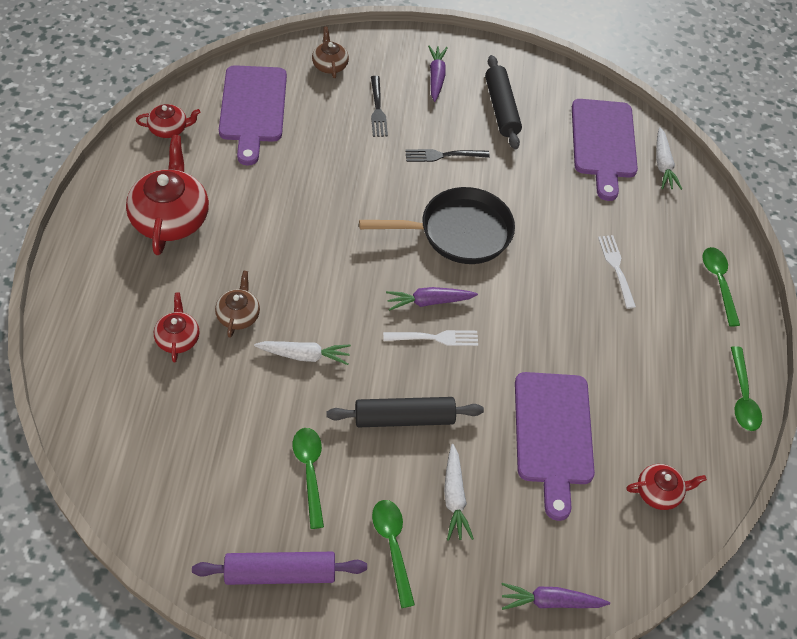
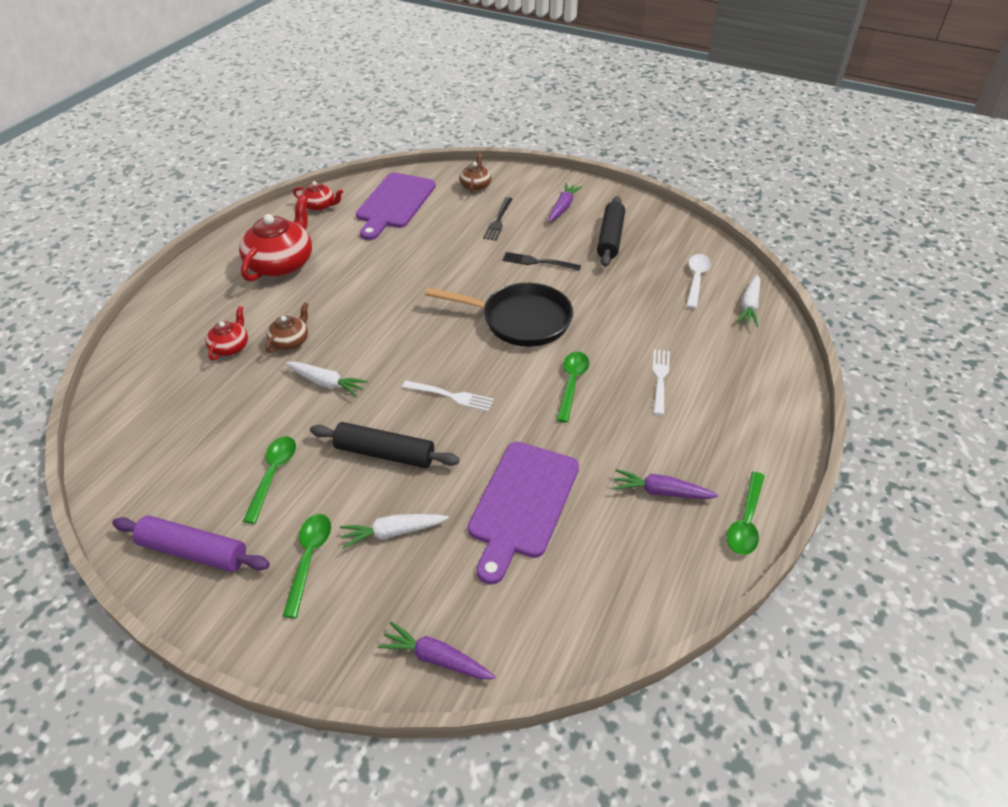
camera: 25 degrees right, 10 degrees down
(429, 302) = (462, 367): purple carrot -> purple carrot (661, 492)
(454, 497) = (393, 532): white carrot -> white carrot turned 60 degrees clockwise
(603, 143) = (696, 279): purple cutting board -> white spoon
(659, 492) = (608, 587): red teapot -> none
(718, 282) = (764, 413): green spoon -> green spoon (572, 383)

